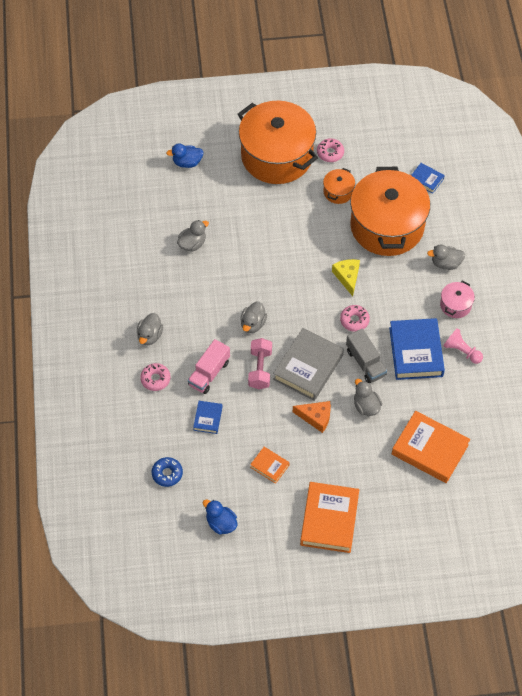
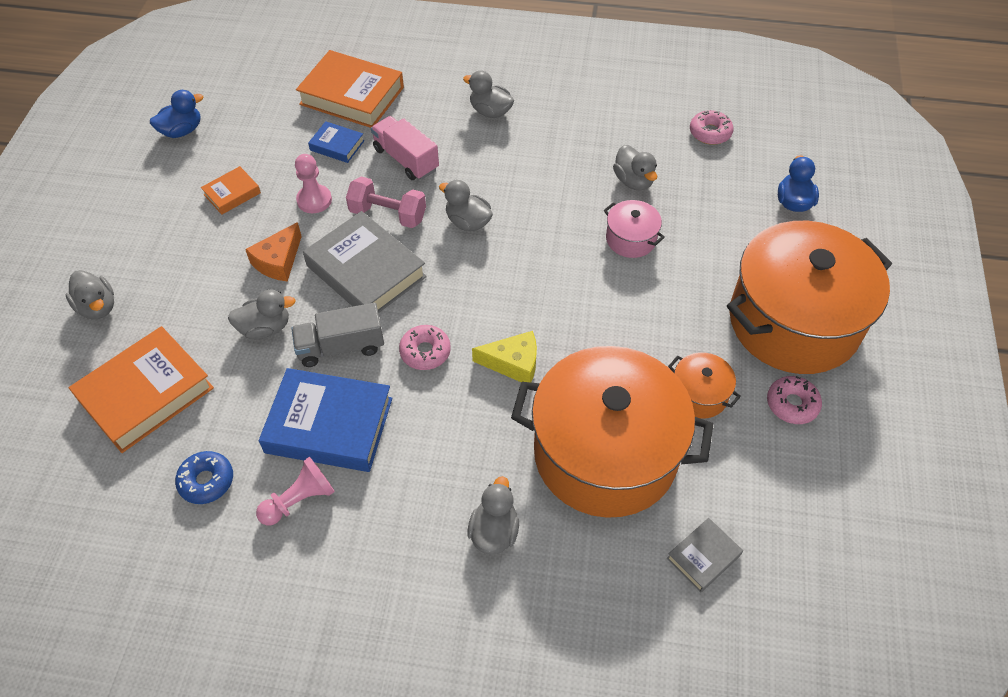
camera: 105 degrees right, 5 degrees down
(155, 379) = (421, 106): pink donut -> pink donut (710, 133)
(167, 474) = (279, 95): blue donut -> blue donut (206, 481)
(260, 415) = (314, 200): none -> pink pawn
(329, 519) = (115, 240): orange book -> orange book (352, 95)
(382, 504) = (98, 307): none -> grey duck
(426, 179) = (703, 557): blue book -> grey book
(455, 305) = (397, 520): pink pot -> pink pot (631, 239)

